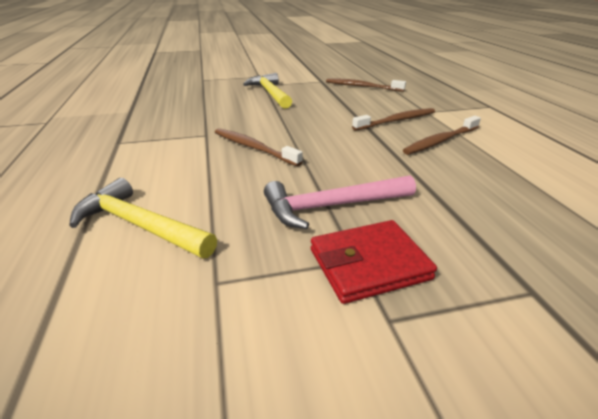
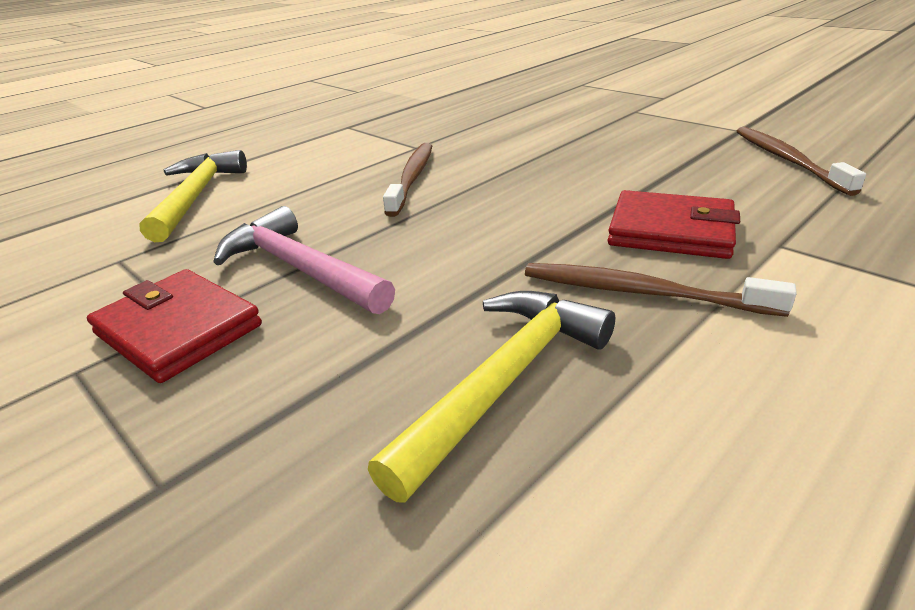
camera: 60 degrees right, 0 degrees up
(270, 93) = (608, 125): yellow hammer -> yellow hammer (504, 381)
(397, 121) = (671, 231): brown toothbrush -> red wallet

